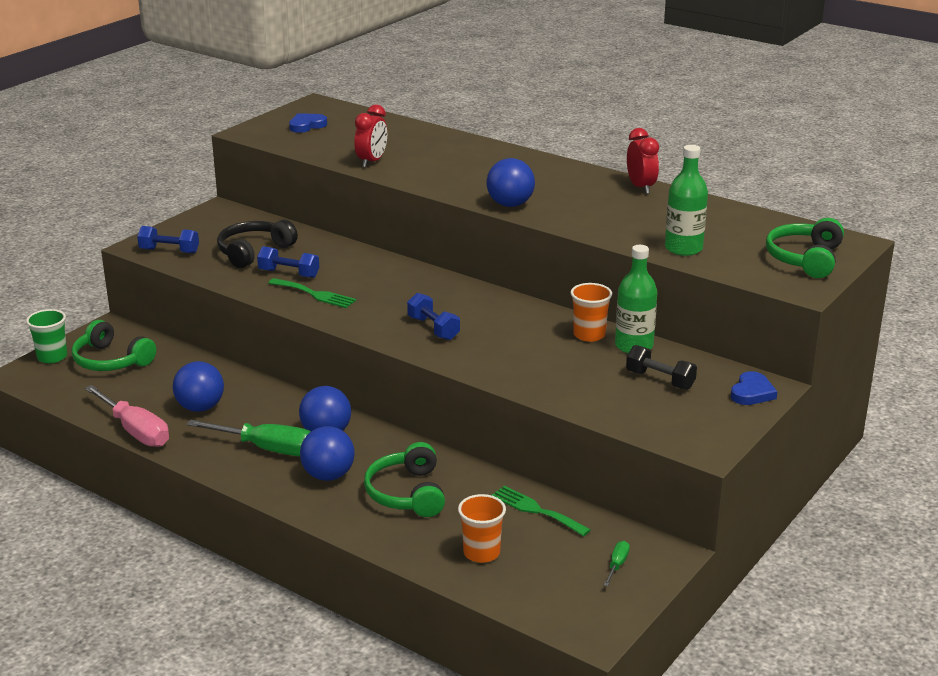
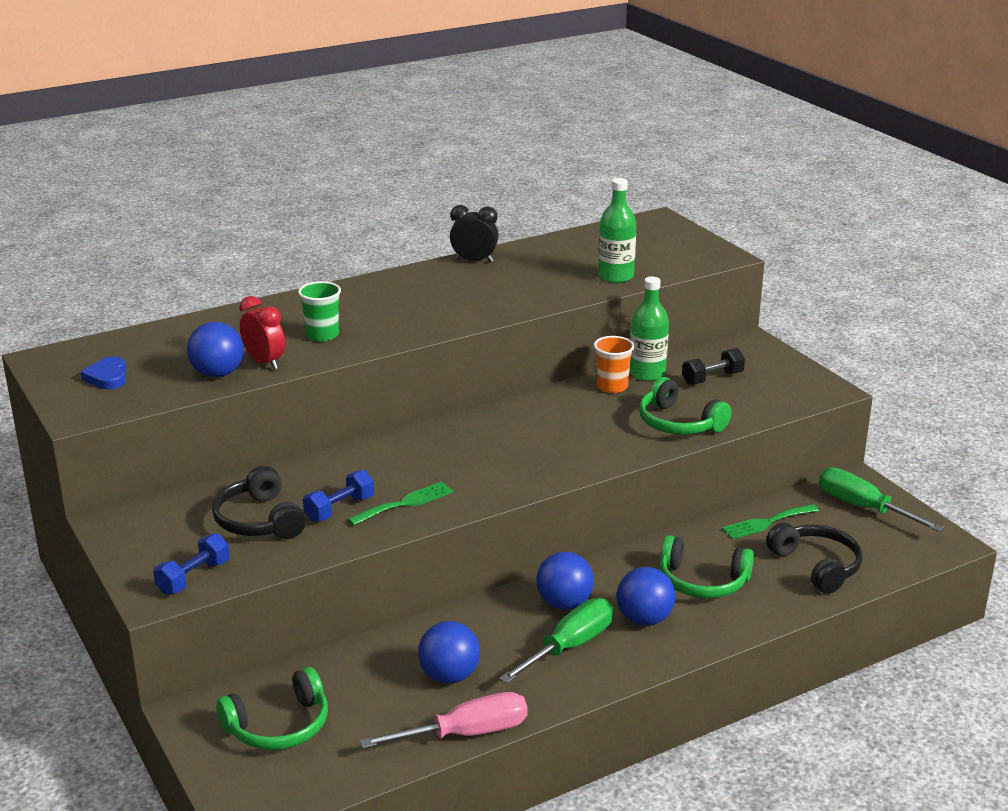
camera: 65 degrees left, 0 degrees up
(52, 357) = (223, 776): green cup -> green cup (322, 335)
(433, 328) = (539, 455): blue dumbbell -> none
(481, 553) = (817, 566): orange cup -> black headphones
(510, 205) = (452, 321): blue ball -> blue ball (218, 374)
(617, 565) = (864, 508): green screwdriver -> green screwdriver, size x2.23
(641, 187) = (474, 261): red clock -> black clock
(752, 393) = (756, 350): blue heart -> none
(804, 259) = (673, 241): green headphones -> green headphones (678, 423)

